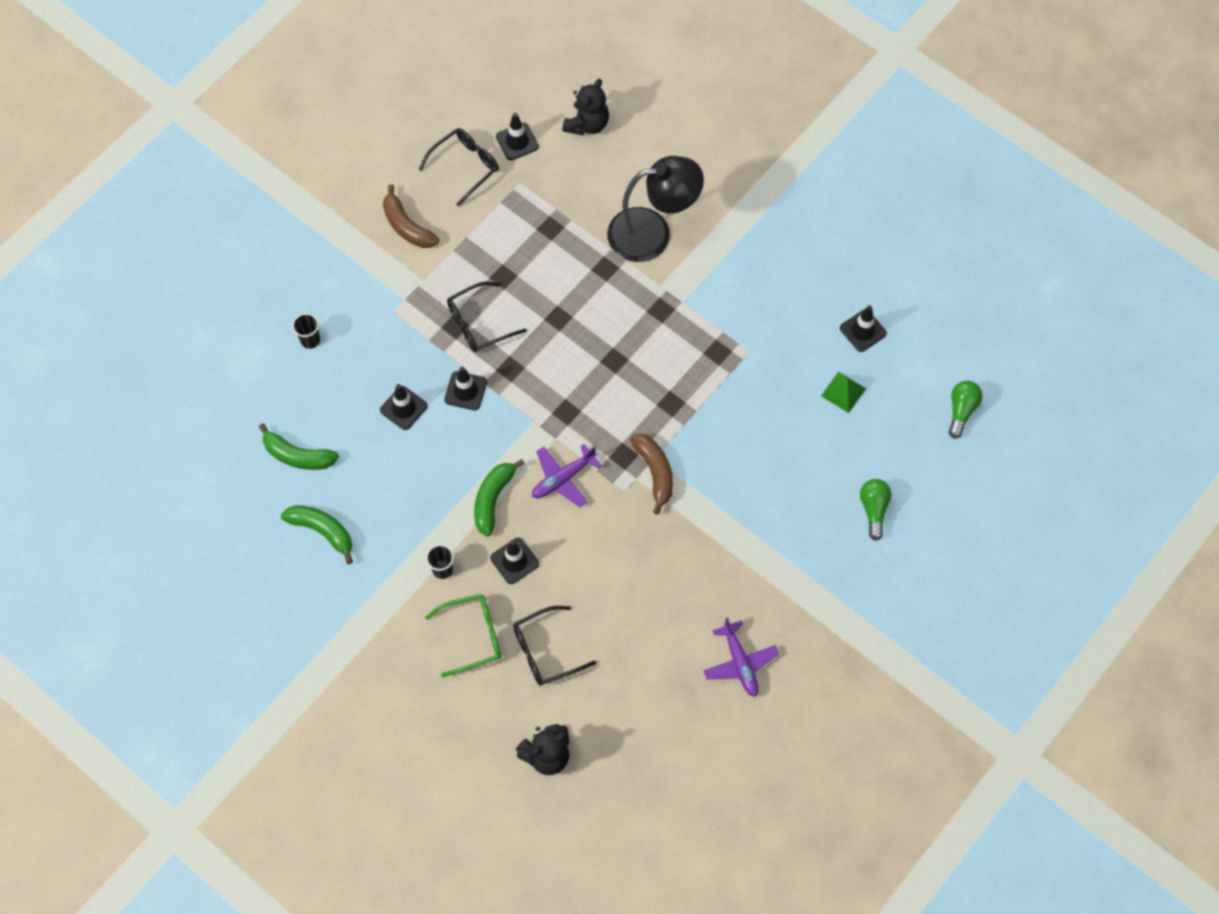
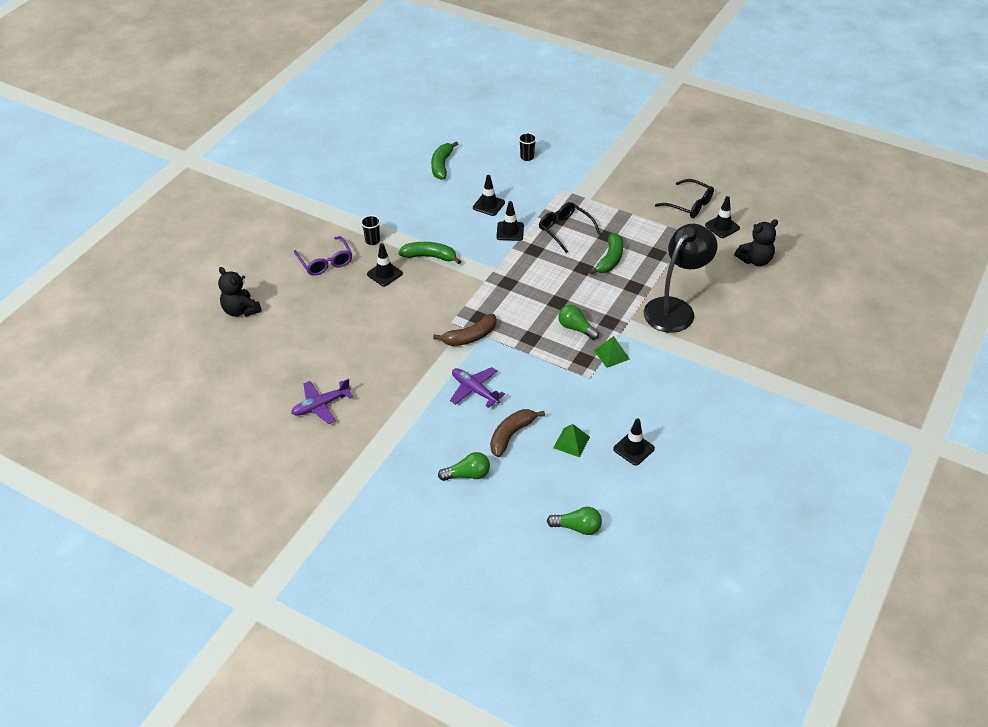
camera: 80 degrees right, 20 degrees down
(322, 531) = (390, 184): green banana -> green banana (610, 259)
(407, 226) = (629, 185): brown banana -> brown banana (511, 435)
(473, 636) = (325, 262): green glasses -> purple glasses
(545, 651) = (318, 299): black glasses -> none
(563, 479) = (453, 289): purple plane -> purple plane (474, 390)
(587, 124) = (755, 260): black teddy bear -> black teddy bear turned 45 degrees counterclockwise
(652, 233) = (675, 308): black lamp -> black lamp turned 120 degrees counterclockwise
(664, 349) = (576, 328): none -> green light bulb
(716, 320) = (611, 354): none -> green pyramid

